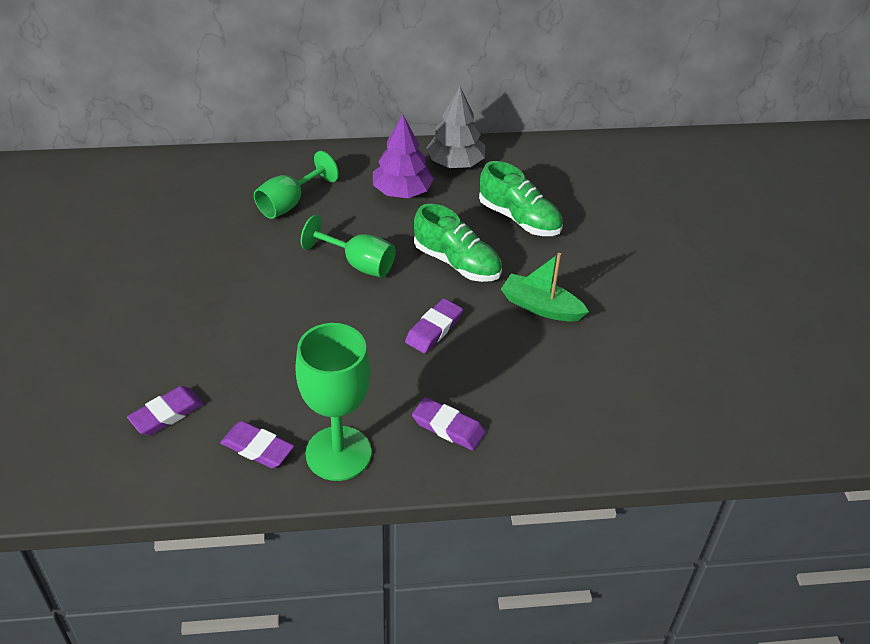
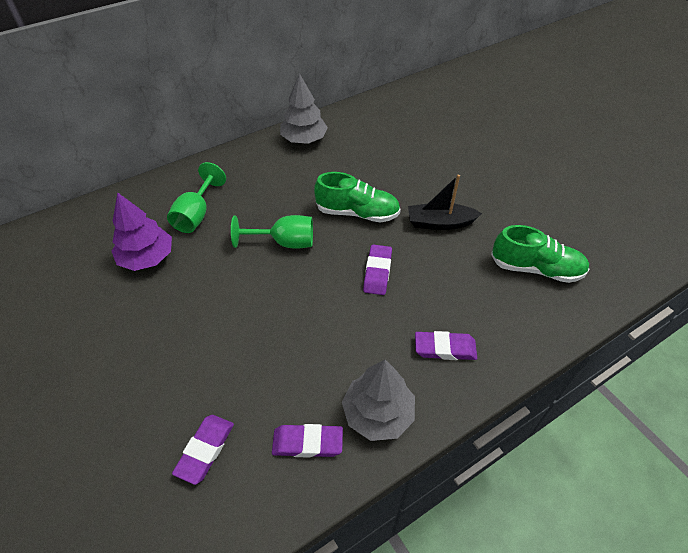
camera: 25 degrees left, 5 degrees up
(338, 453) = (378, 413): green goblet -> grey tree
(402, 191) = (279, 174): purple tree -> purple tree (147, 258)
(519, 218) = (377, 164): green shoe -> green shoe (536, 269)
(541, 307) = (440, 223): green boat -> black boat

